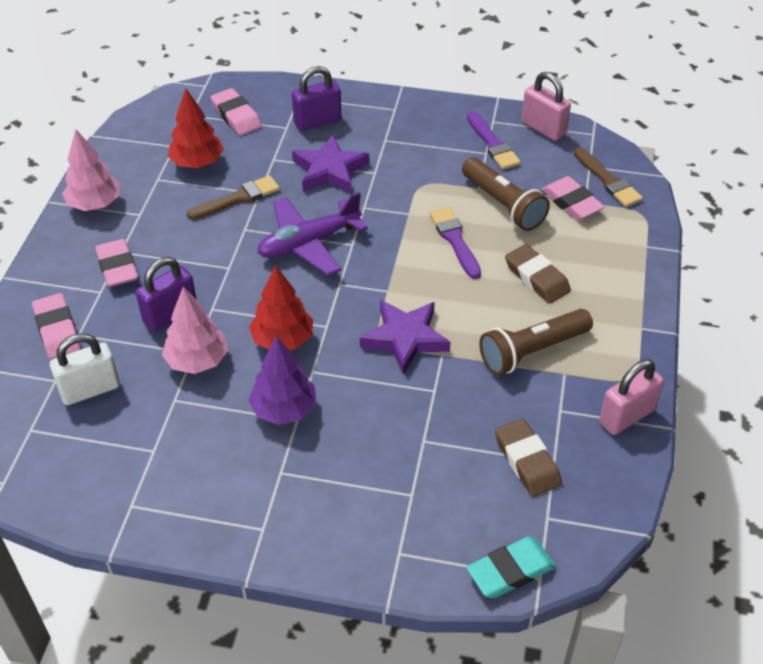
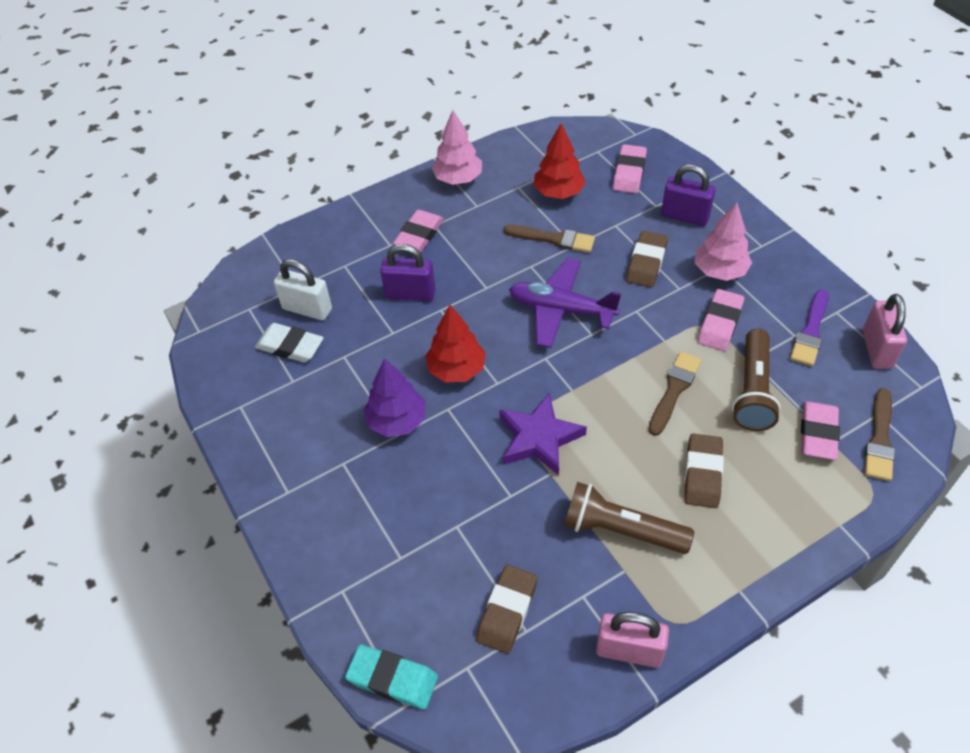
camera: 50 degrees right, 5 degrees up
(57, 330) = (336, 253): pink eraser -> pink eraser (720, 323)
(114, 428) = (290, 346): none -> white eraser
(197, 361) = (388, 340): pink tree -> pink tree (719, 271)
(330, 170) = (646, 262): purple star -> brown eraser
(455, 240) = (674, 390): purple brush -> brown brush

